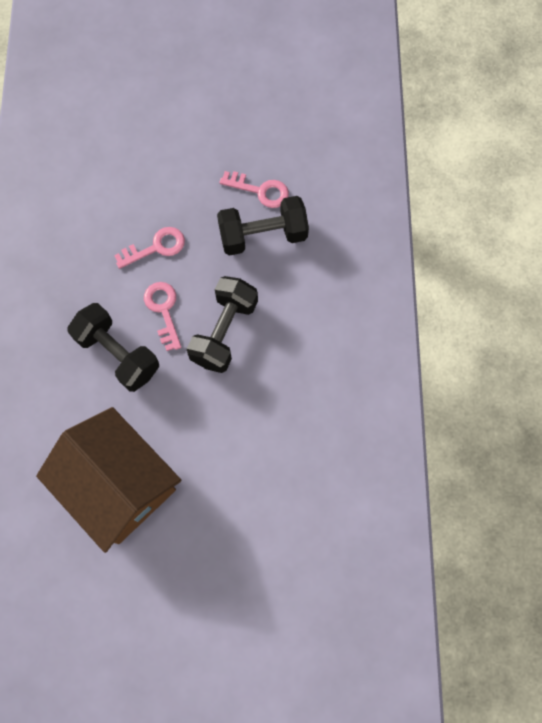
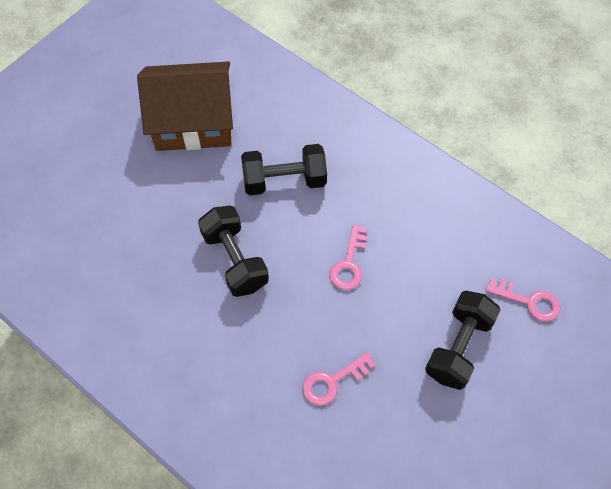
camera: 130 degrees right, 10 degrees down
(163, 310) = (291, 232): pink key -> pink key (529, 301)
(263, 235) = (289, 350): black dumbbell -> black dumbbell (458, 347)

